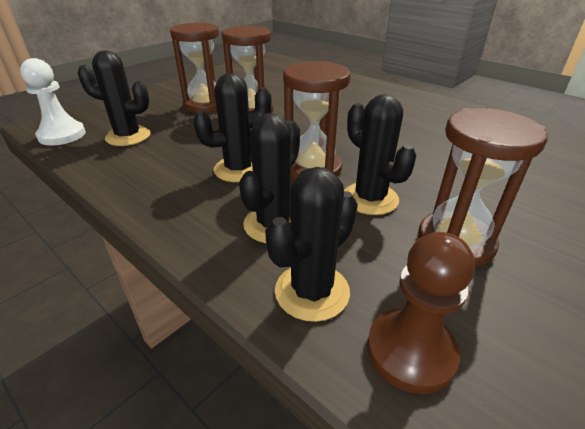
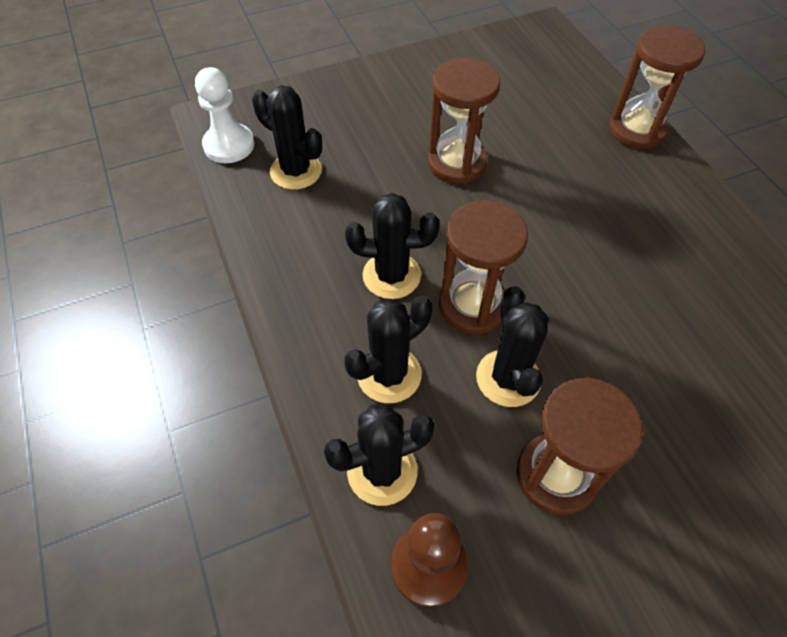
camera: 25 degrees right, 20 degrees up
(205, 105) = (404, 132): brown hourglass -> brown hourglass (636, 130)

